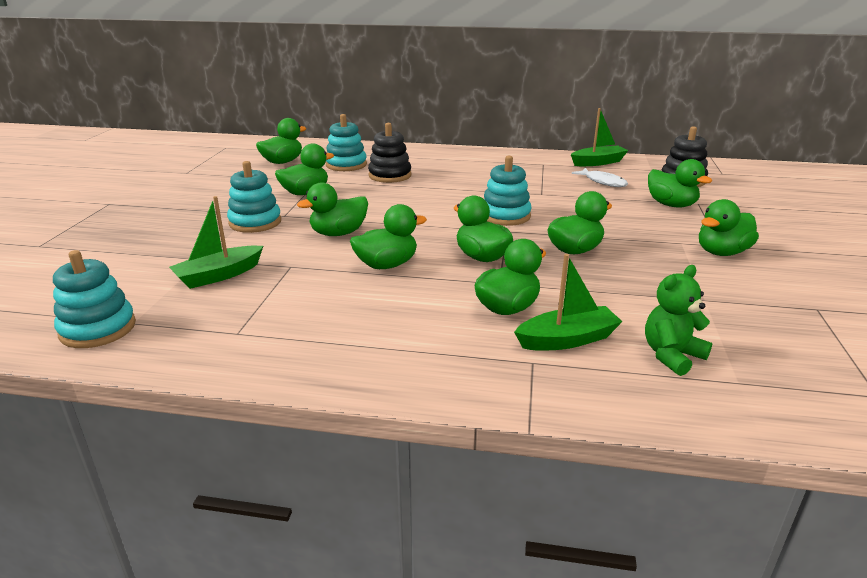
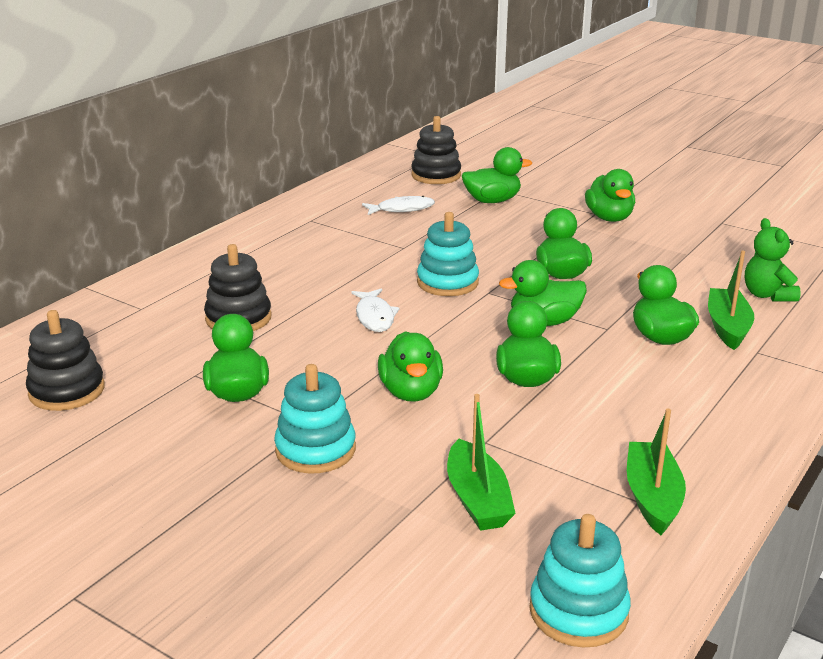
camera: 65 degrees left, 0 degrees up
(282, 162) = (67, 391): green duck -> black stacking toy
(346, 165) = (152, 340): turquoise stacking toy -> none
(429, 205) = (374, 316): none -> white fish
(598, 162) = (341, 193): green boat -> green boat (652, 497)

